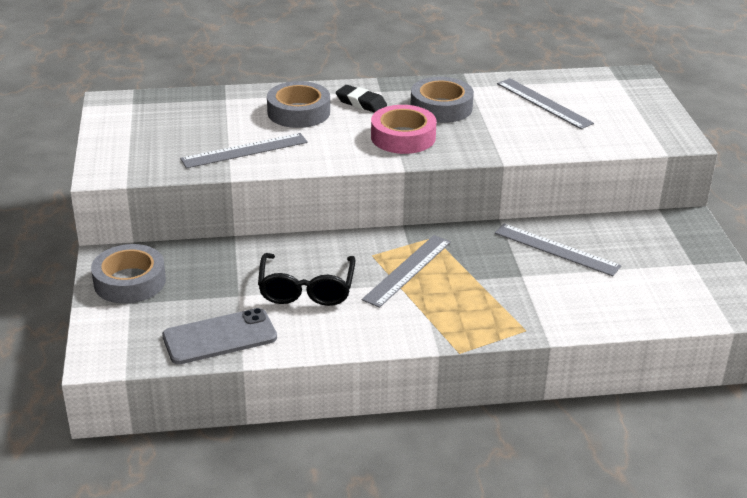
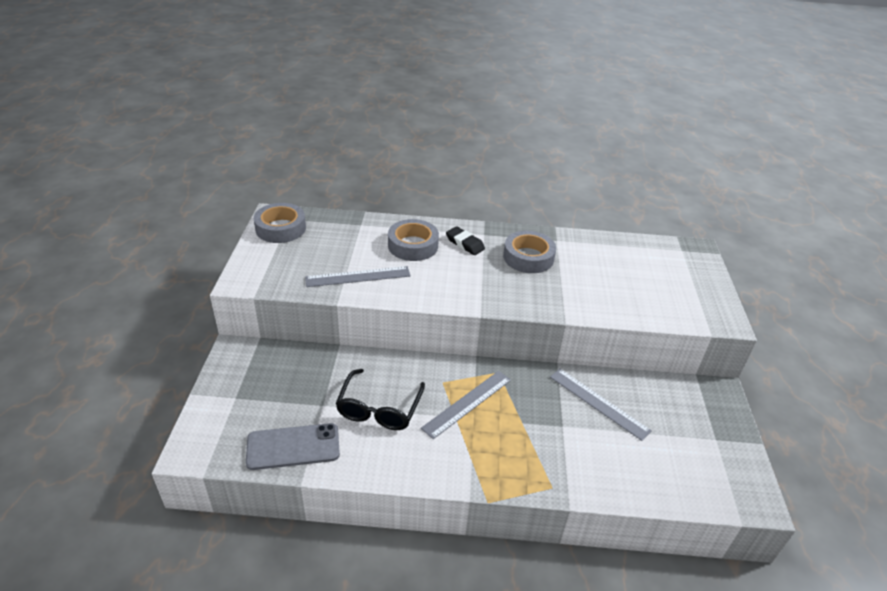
camera: 10 degrees right, 5 degrees up
(129, 281) = (243, 376): grey tape -> grey tape (280, 228)
(403, 137) = (489, 282): pink tape -> none
(544, 103) = (614, 265): grey ruler -> none

